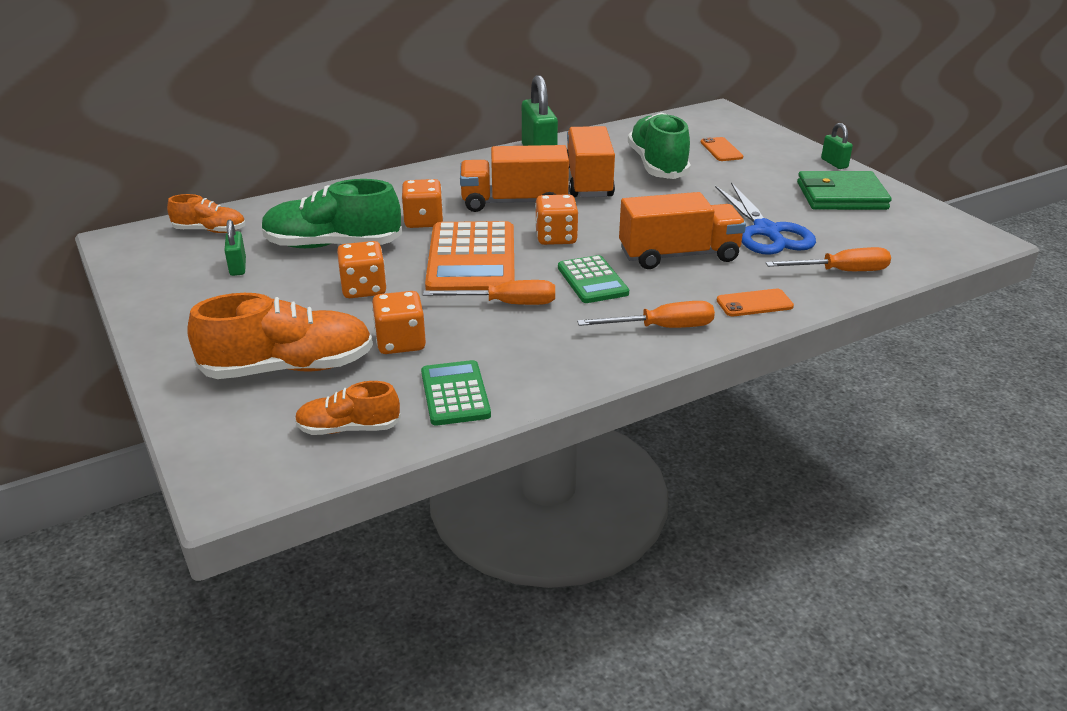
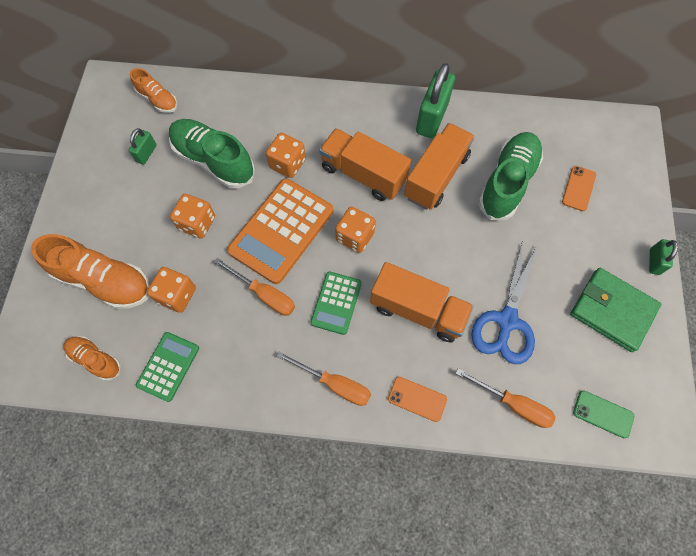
camera: 35 degrees right, 35 degrees up
(918, 247) = (603, 414): none -> green phone

